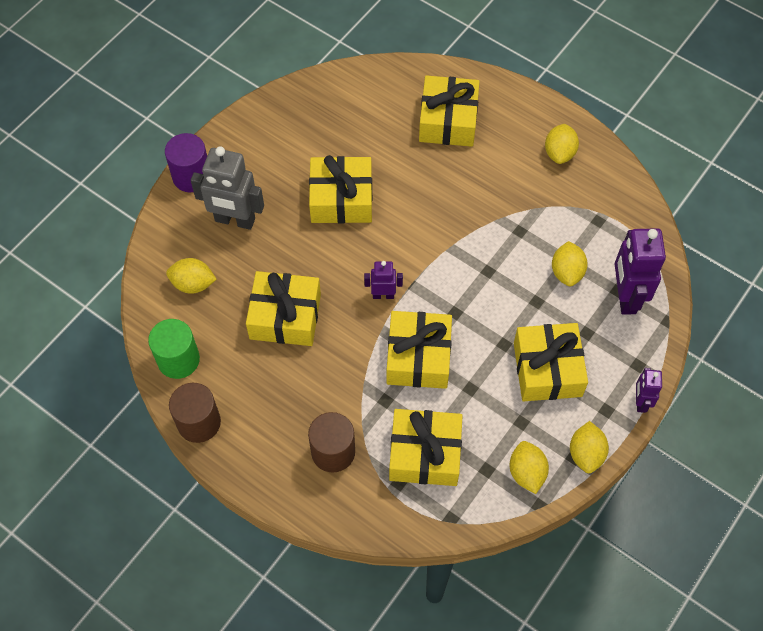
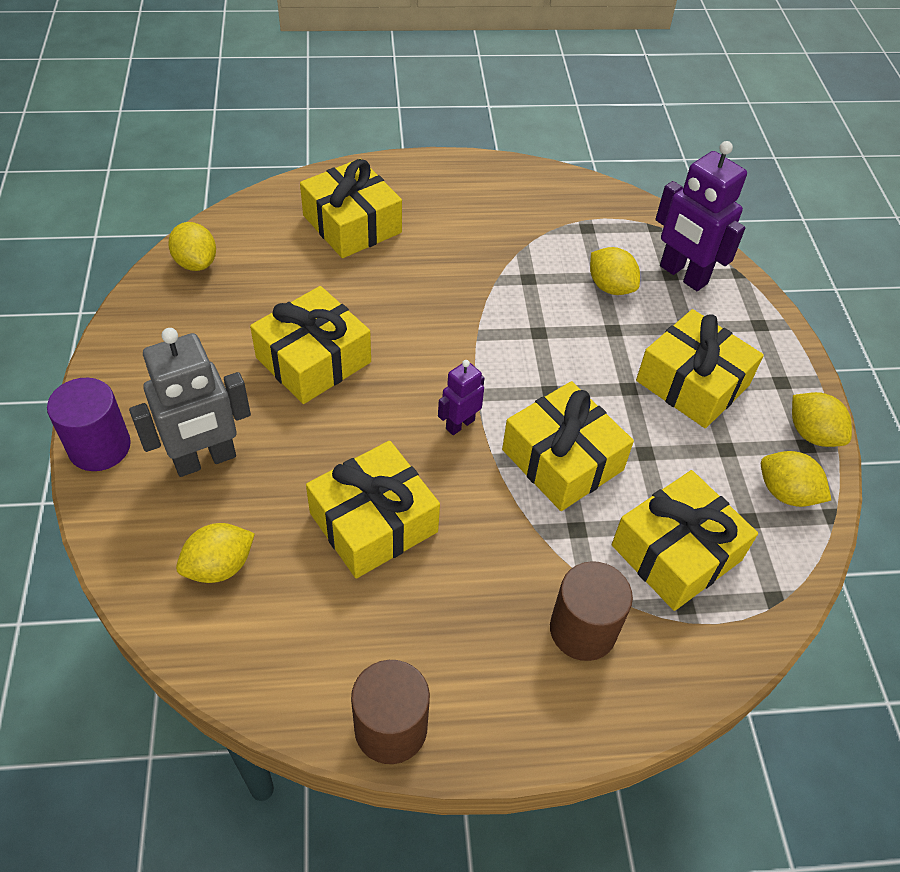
camera: 45 degrees left, 10 degrees down
(178, 359) = (287, 671): green cylinder -> none
(559, 153) = (490, 193): yellow lemon -> yellow lemon (196, 263)
(640, 402) = (799, 354): purple robot -> none

